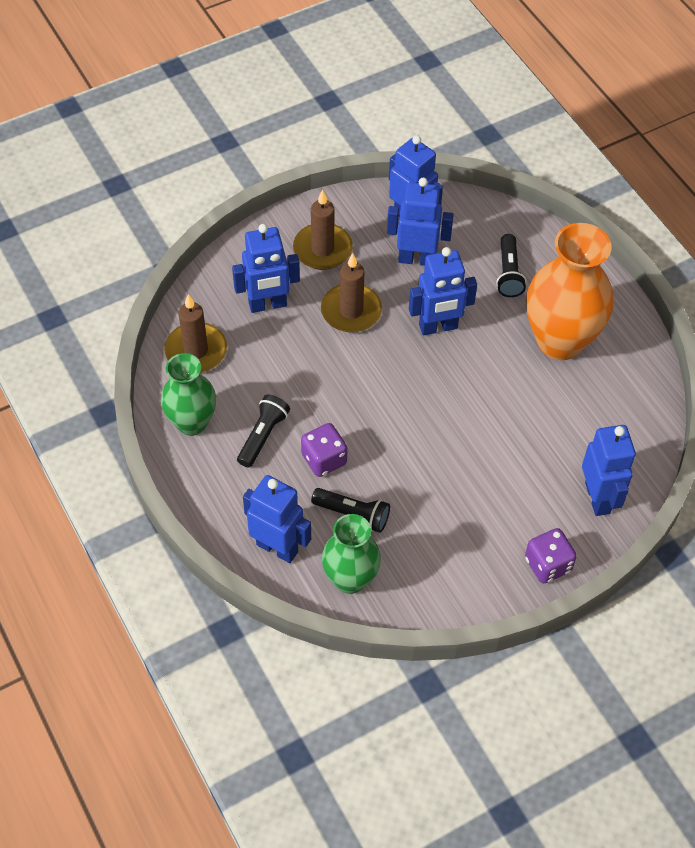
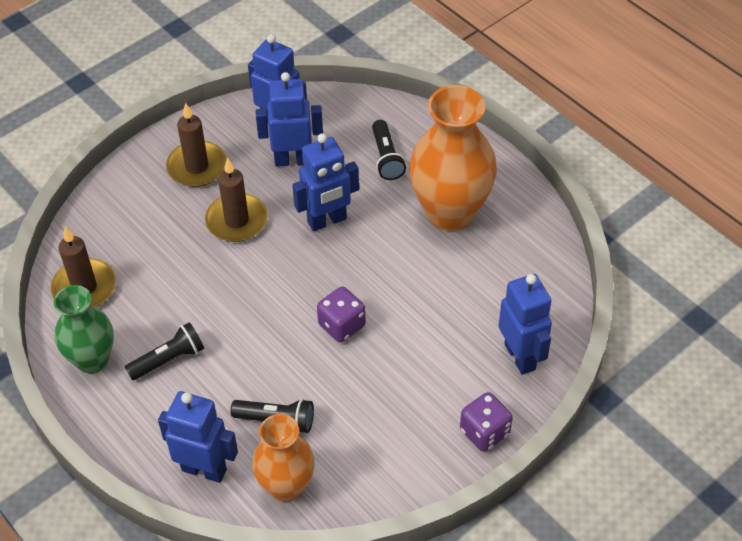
camera: 10 degrees left, 5 degrees down
(263, 436) = (168, 359): black flashlight -> black flashlight turned 45 degrees clockwise
(267, 305) = (151, 229): blue robot -> none
(324, 459) = (236, 371): purple dice -> purple dice (342, 325)
(350, 579) = (286, 486): green vase -> orange vase

